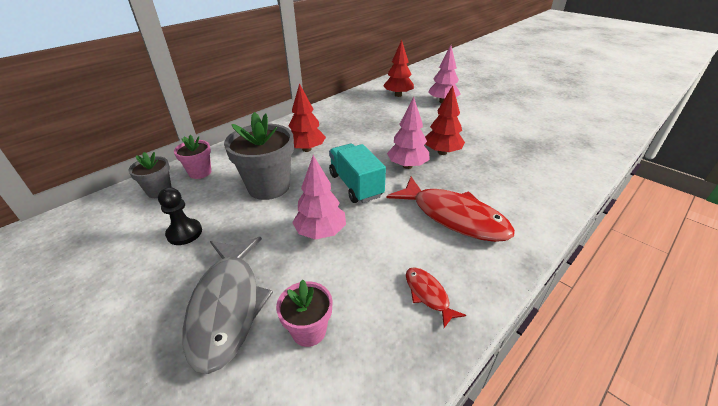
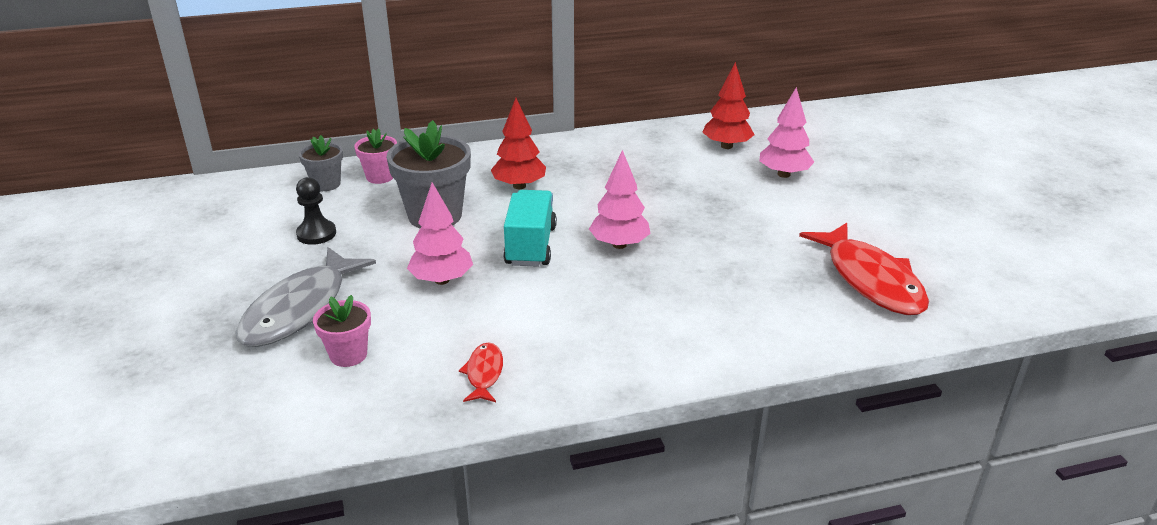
camera: 30 degrees right, 5 degrees down
(442, 152) = (687, 243): red tree -> none
(454, 217) = (603, 318): red fish -> red fish (870, 280)

